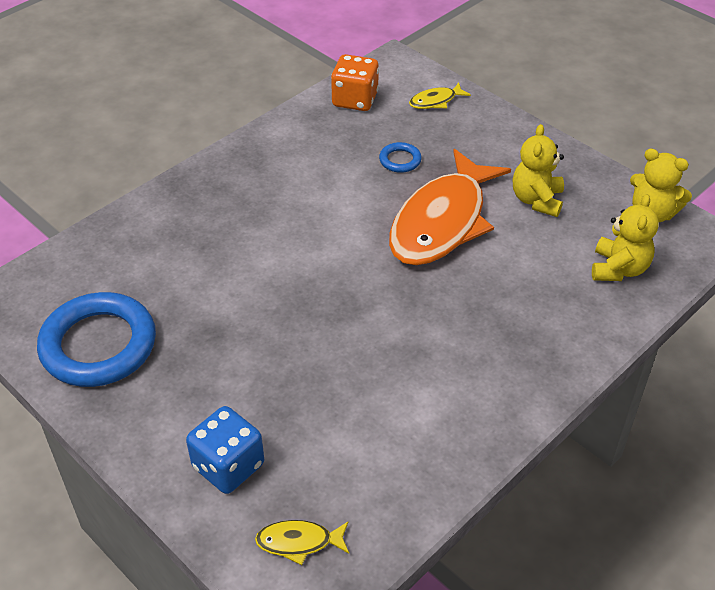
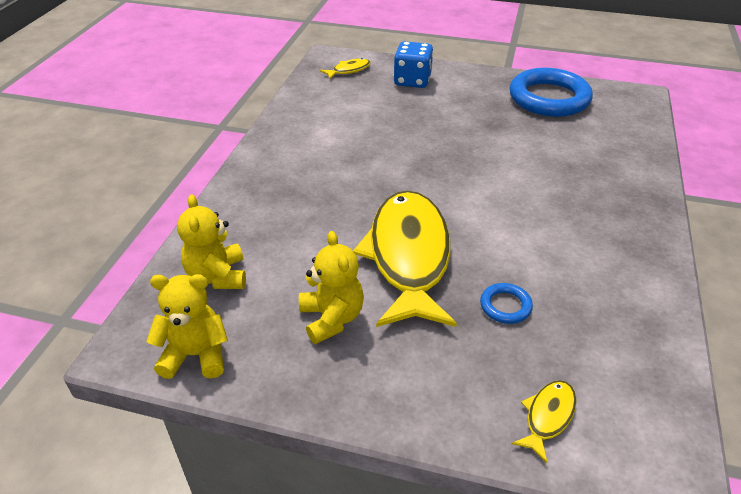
camera: 150 degrees right, 5 degrees down
(355, 100) = (637, 369): orange dice -> none
(442, 222) = (408, 256): orange fish -> yellow fish

